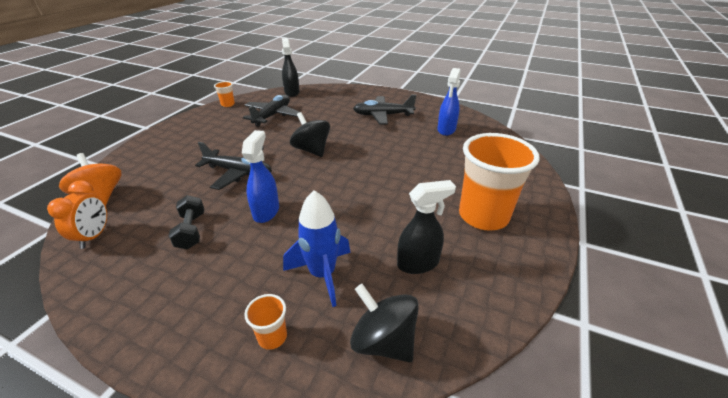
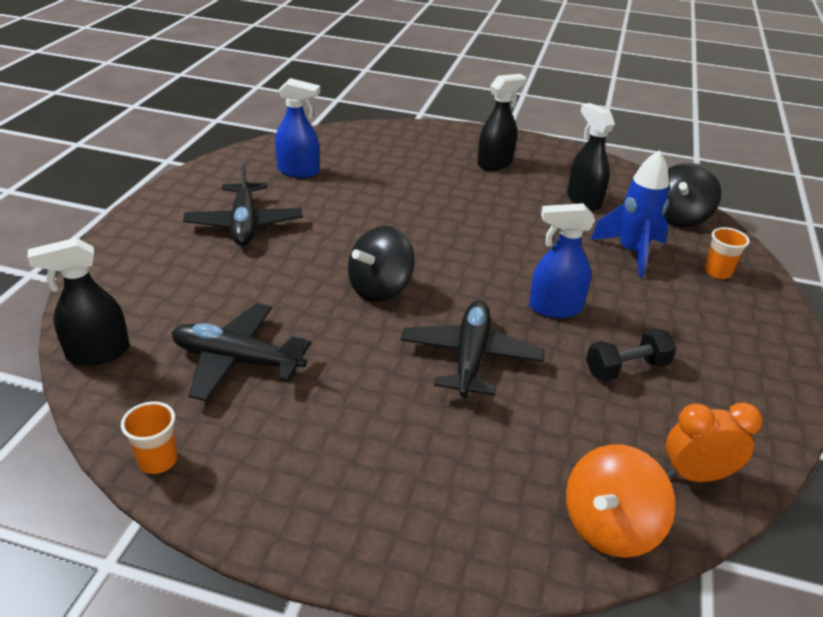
camera: 100 degrees left, 0 degrees up
(483, 216) = (495, 163): orange cup -> black spray bottle

